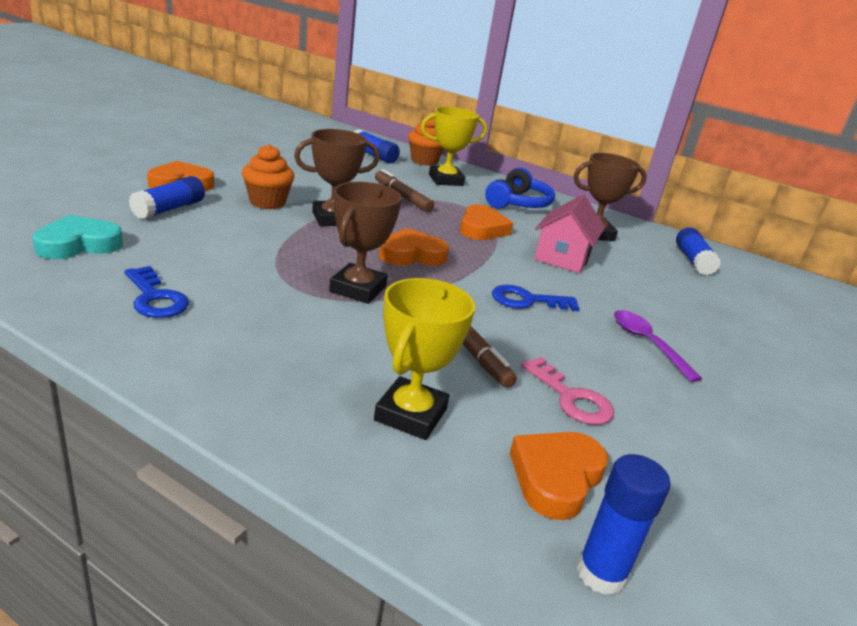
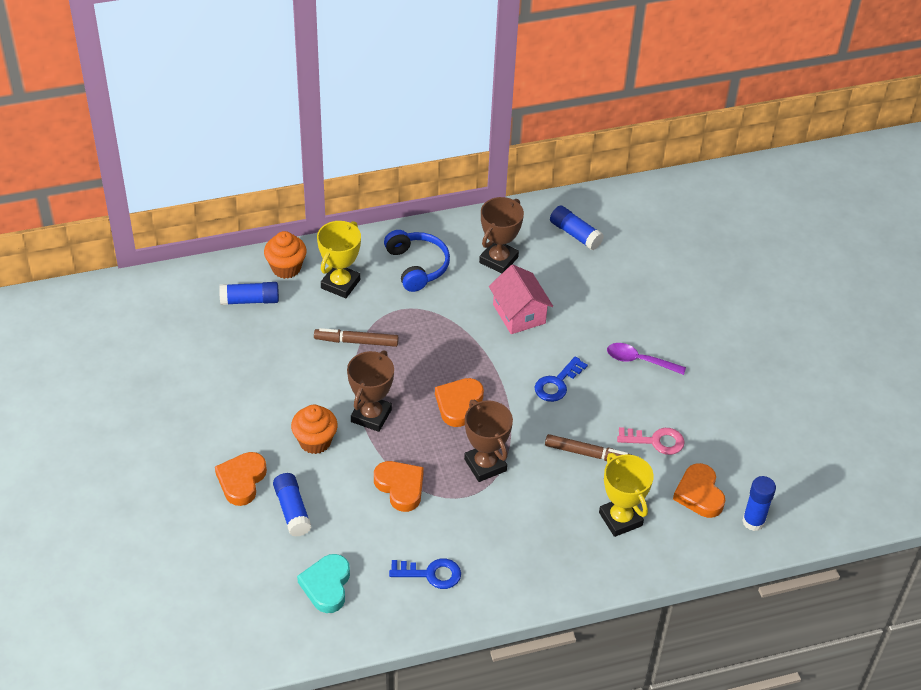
camera: 45 degrees left, 20 degrees up
(482, 228) = (445, 329): orange heart -> orange heart (400, 487)

